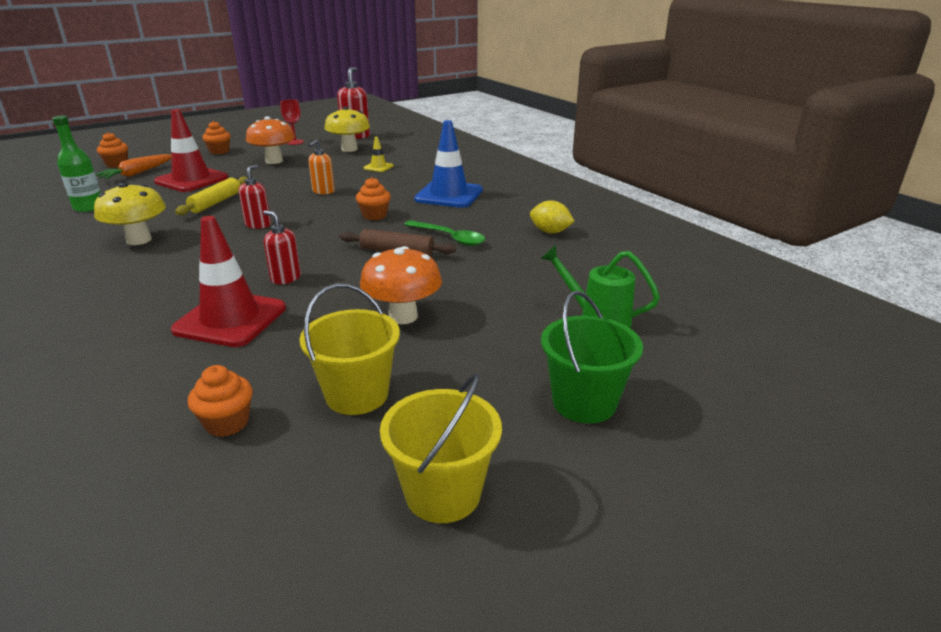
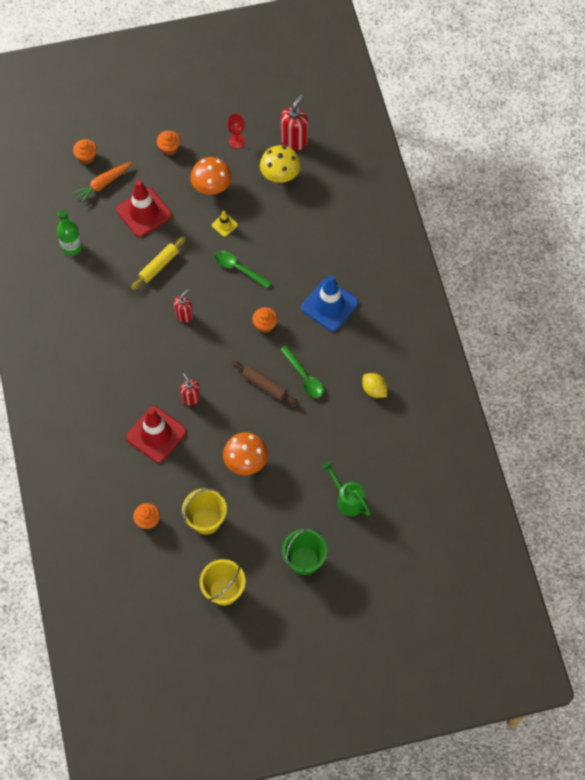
camera: 20 degrees right, 35 degrees up
(139, 240) = (107, 315): yellow mushroom -> none
(323, 191) = (239, 268): orange soap dispenser -> green spoon
(378, 167) = (293, 229): yellow traffic cone -> yellow traffic cone (224, 225)

